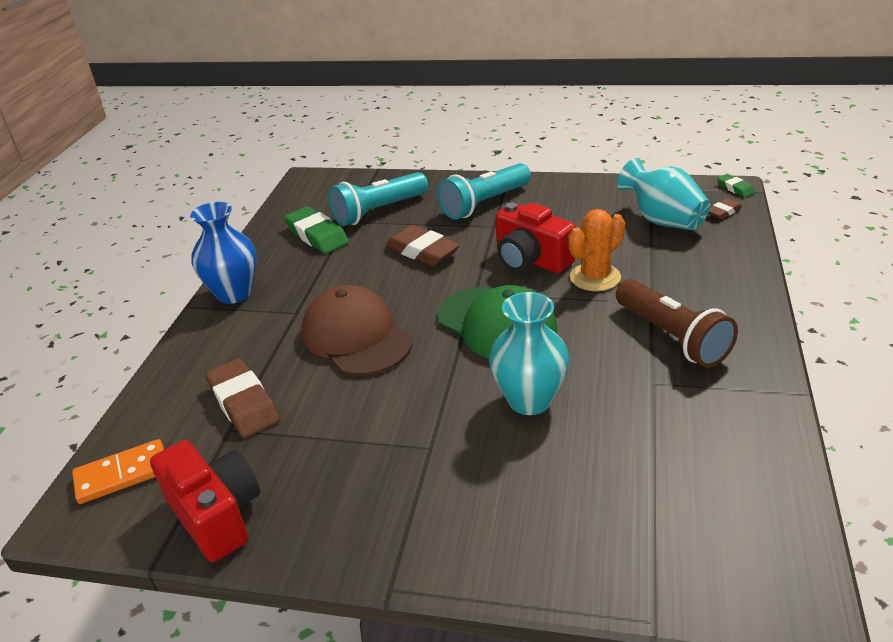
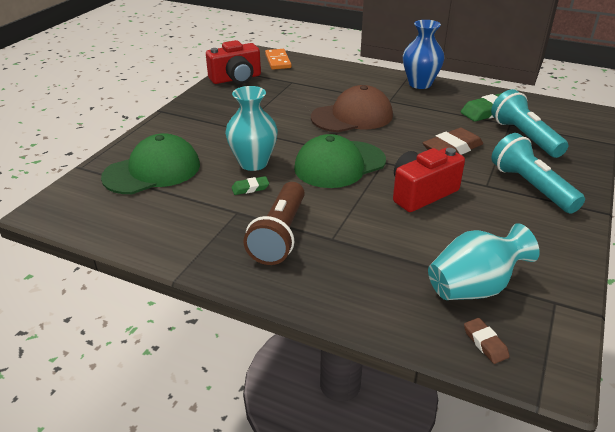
camera: 100 degrees right, 0 degrees up
(243, 403) = (310, 85): brown eraser -> none
(595, 277) = (381, 219): orange cactus -> none
(608, 507) = (152, 171): none -> green cap
(672, 337) = (280, 235): brown flashlight -> brown flashlight turned 60 degrees counterclockwise
(735, 188) = (550, 379): green eraser -> green eraser (250, 188)

